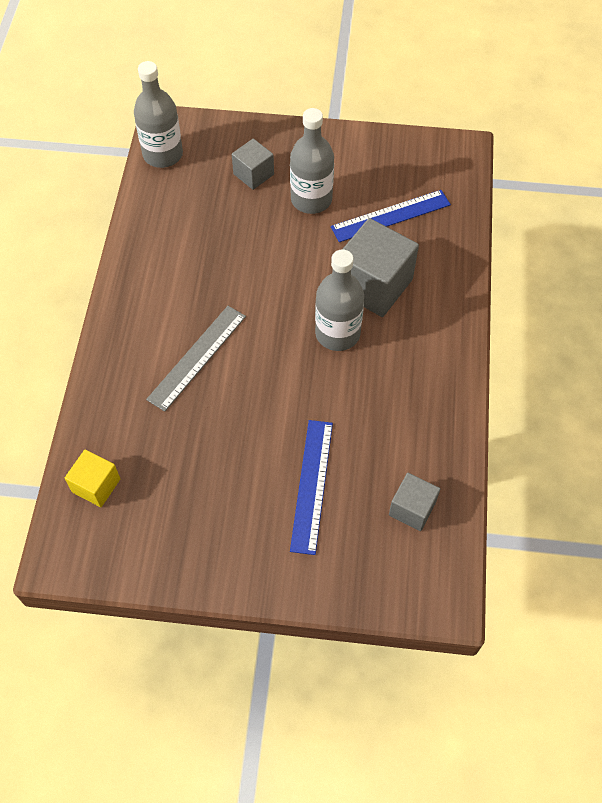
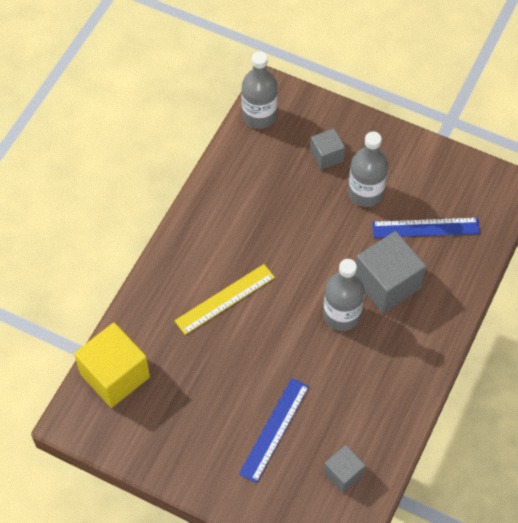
camera: 20 degrees right, 0 degrees up
(96, 485) = (115, 375): yellow cube -> yellow cube, size x1.82
(197, 357) = (225, 299): grey ruler -> yellow ruler

